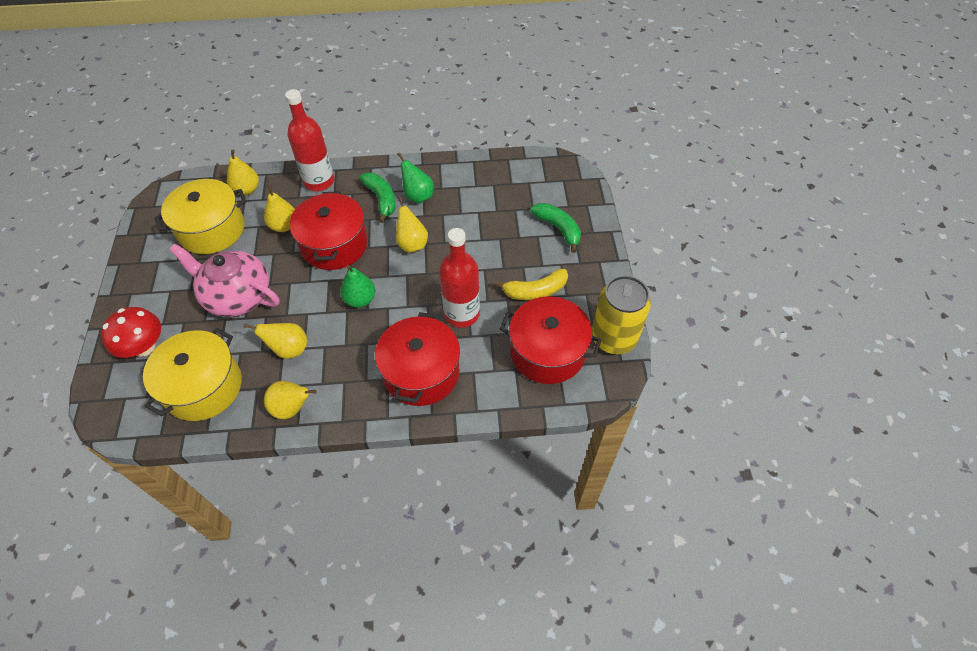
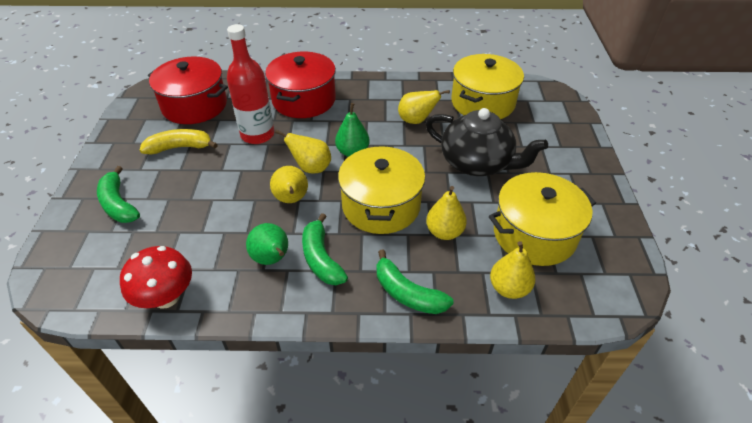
camera: 175 degrees left, 10 degrees down
(144, 347) = (548, 130): red mushroom -> red mushroom (166, 297)
(237, 296) = (477, 163): pink teapot -> black teapot
(292, 408) = (407, 87): yellow pear -> yellow pear (311, 168)
(319, 181) = (407, 293): red bottle -> green banana
(334, 244) = (381, 205): red pot -> yellow pot
(613, 338) = (133, 110): yellow can -> none

